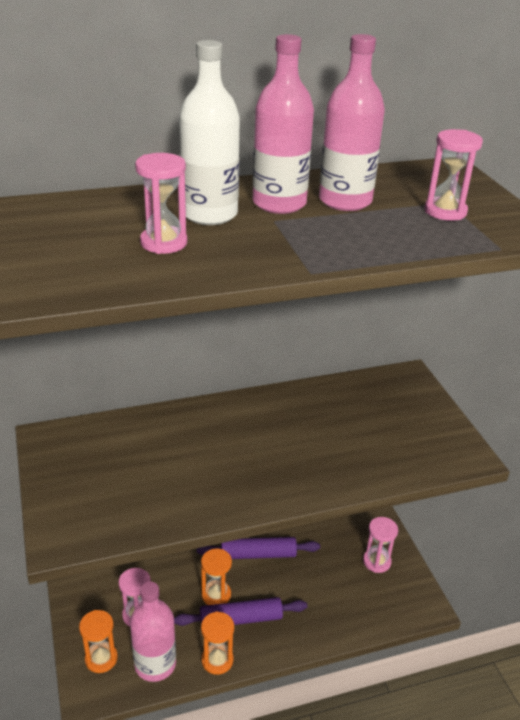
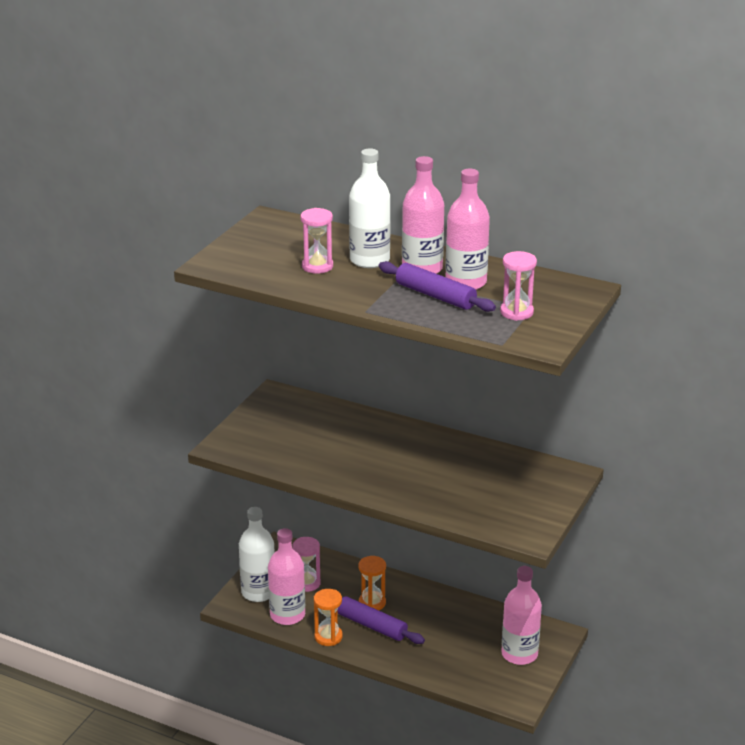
camera: 45 degrees right, 5 degrees down
(101, 658) = (258, 592): orange hourglass -> white bottle
(258, 554) = (433, 597): purple rolling pin -> purple rolling pin (435, 296)
(376, 561) = (519, 654): pink hourglass -> pink bottle

